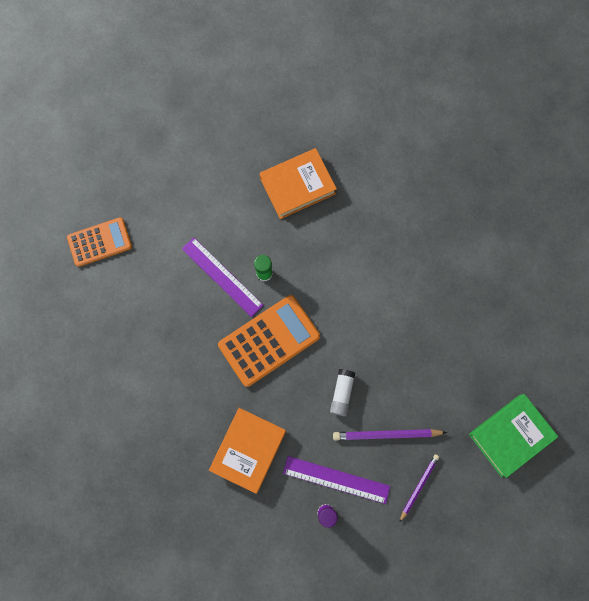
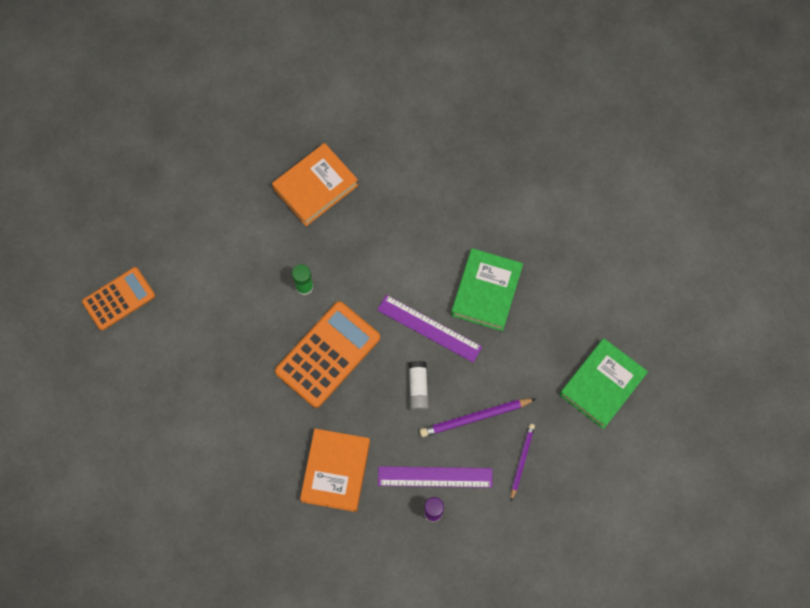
camera: 15 degrees left, 5 degrees down
(222, 276) = (260, 301): purple ruler -> purple ruler (429, 328)
(426, 320) = (486, 292): none -> green book

